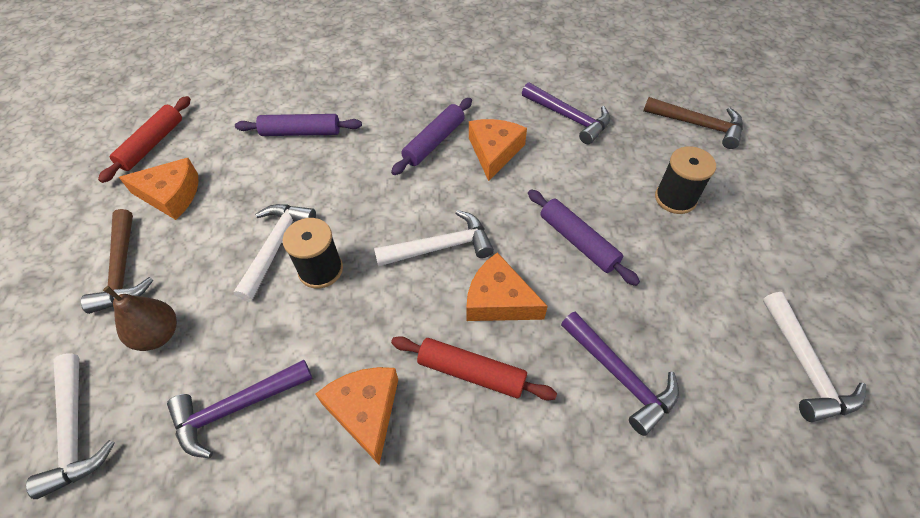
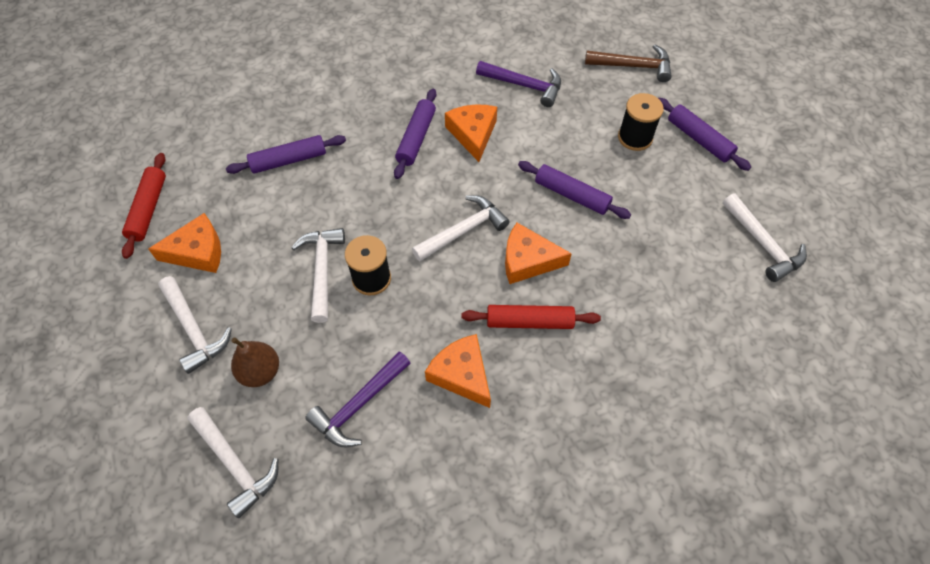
camera: 20 degrees left, 5 degrees up
(123, 269) = (194, 329): brown hammer -> white hammer
(620, 376) = (638, 290): purple hammer -> none
(754, 219) = (699, 139): none -> purple rolling pin

